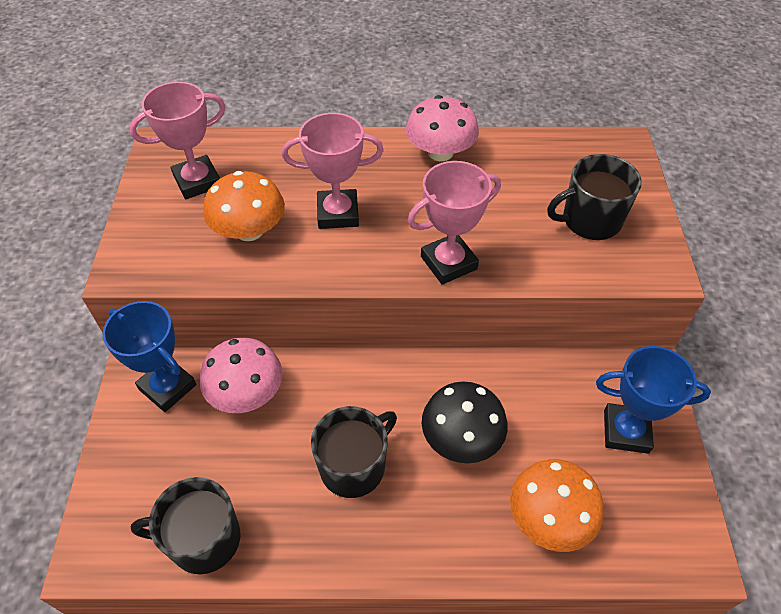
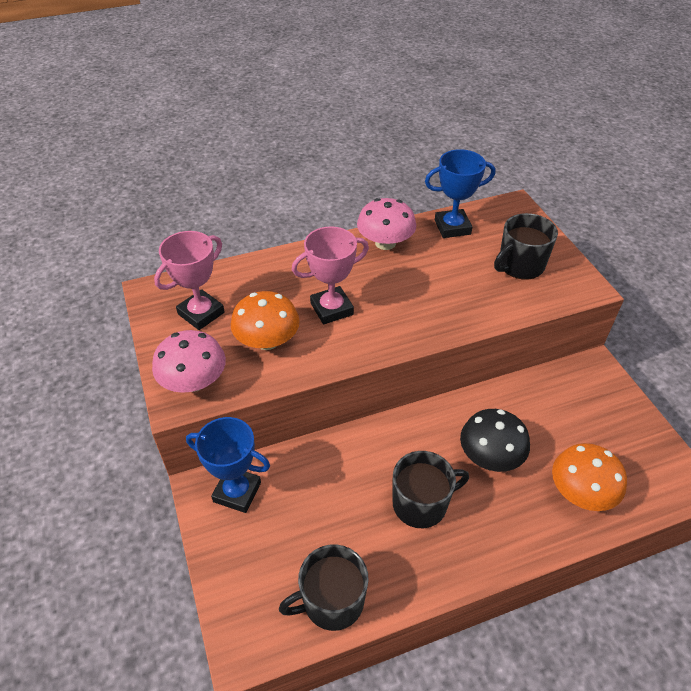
camera: 20 degrees left, 5 degrees down
(246, 393) = (306, 475): pink mushroom -> pink mushroom (194, 381)
(354, 466) = (421, 503): black mug -> black mug turned 45 degrees clockwise
(448, 263) = (436, 323): pink trophy -> none
(626, 431) = (601, 413): blue trophy -> blue trophy (452, 227)

